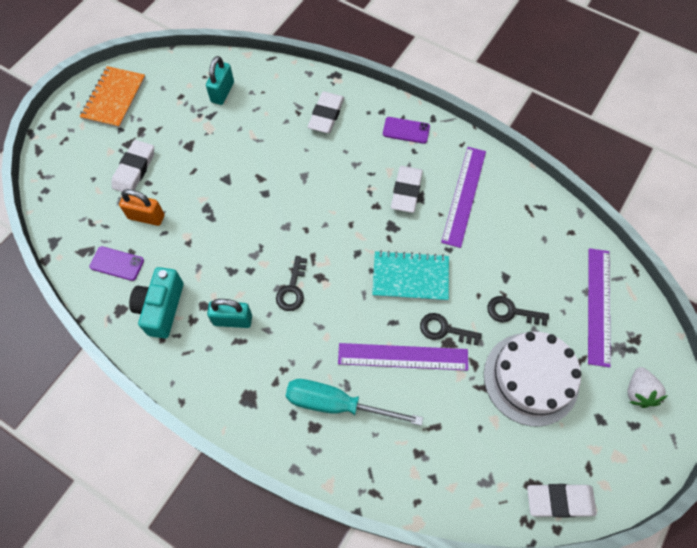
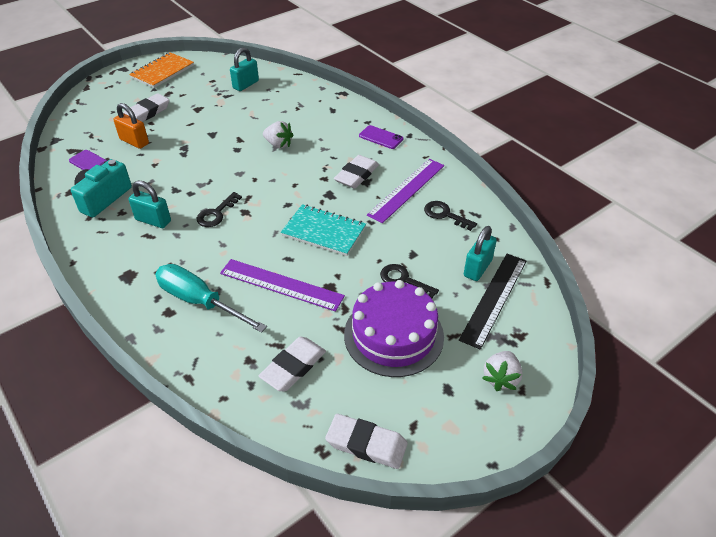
camera: 20 degrees right, 20 degrees down
(306, 173) = (278, 144): none -> white strawberry
(326, 115) = (319, 114): white eraser -> white eraser (293, 366)
(444, 329) = (331, 276): black key -> black key (445, 215)
(531, 378) = (393, 335): white cake -> purple cake
(570, 274) = (477, 268): none -> turquoise padlock
(598, 305) = (494, 298): purple ruler -> black ruler

